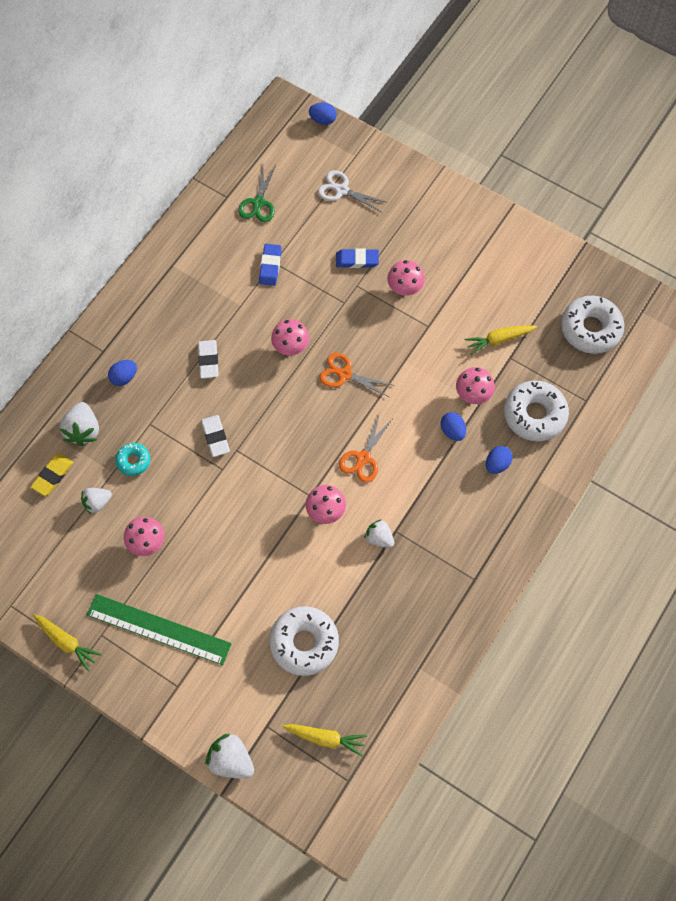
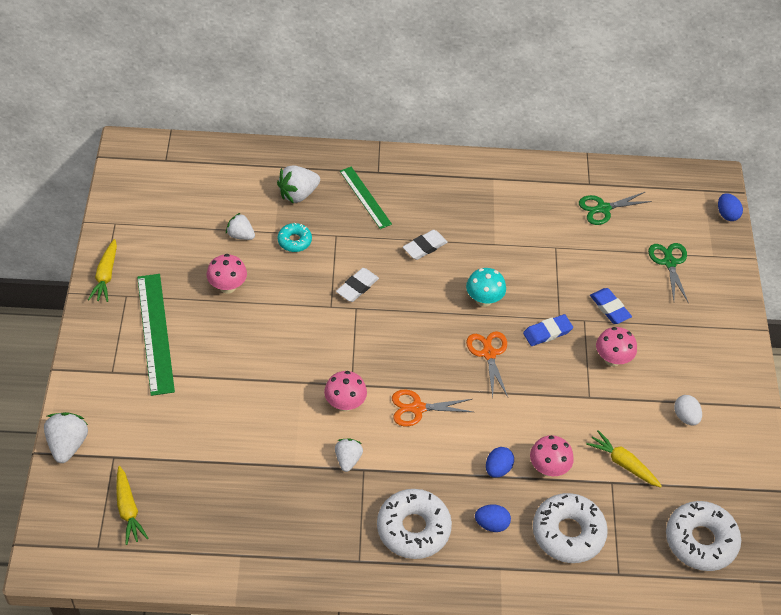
camera: 55 degrees right, 15 degrees down
(53, 475) = (244, 194): yellow eraser -> none
(124, 377) = (365, 197): blue egg -> green ruler
(270, 266) = (549, 247): blue eraser -> blue eraser (547, 332)
(291, 347) = (483, 300): pink mushroom -> turquoise mushroom
(304, 643) = (208, 448): white donut -> white donut (413, 529)
(342, 190) = (669, 262): white scissors -> green scissors
(485, 271) = (685, 417): none -> white egg

